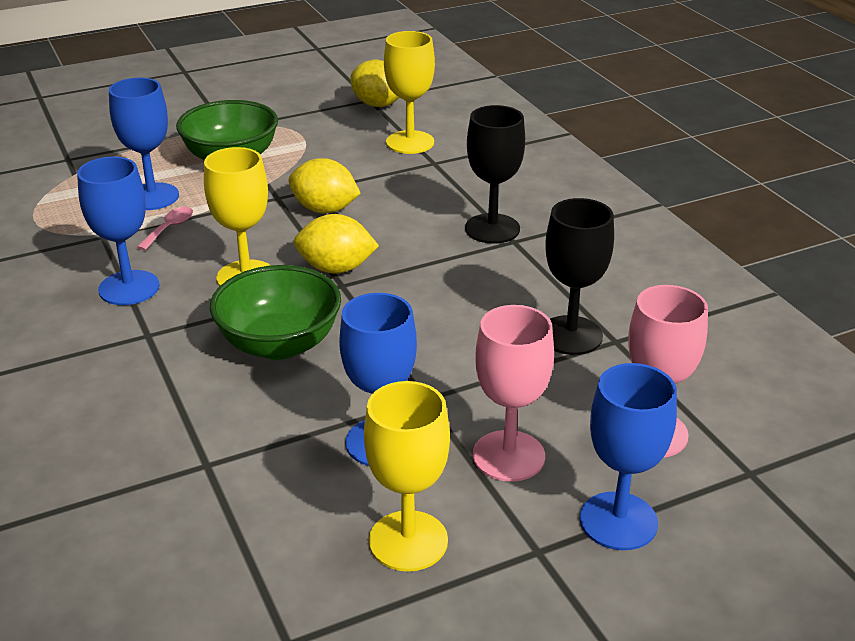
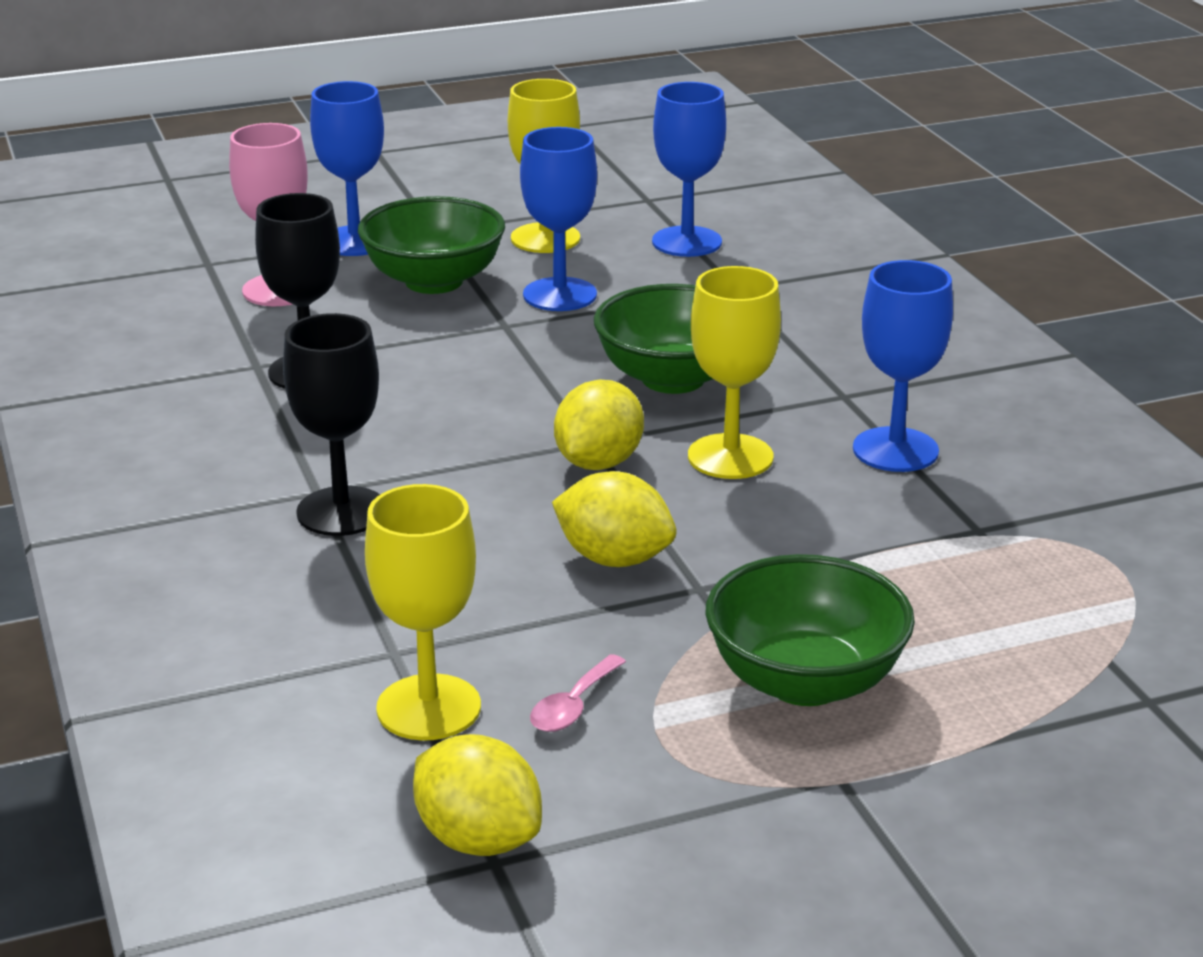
camera: 175 degrees left, 5 degrees down
(152, 197) = (929, 599): blue goblet -> blue goblet (687, 242)
(169, 228) = (872, 537): pink spoon -> pink spoon (573, 706)
(336, 268) = (598, 463): yellow lemon -> yellow lemon turned 75 degrees counterclockwise
(508, 456) = (434, 281): pink goblet -> green bowl

